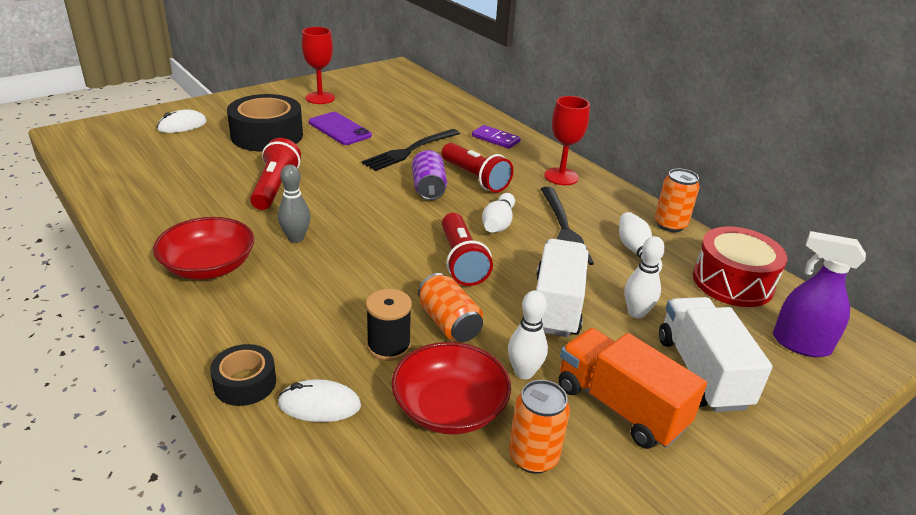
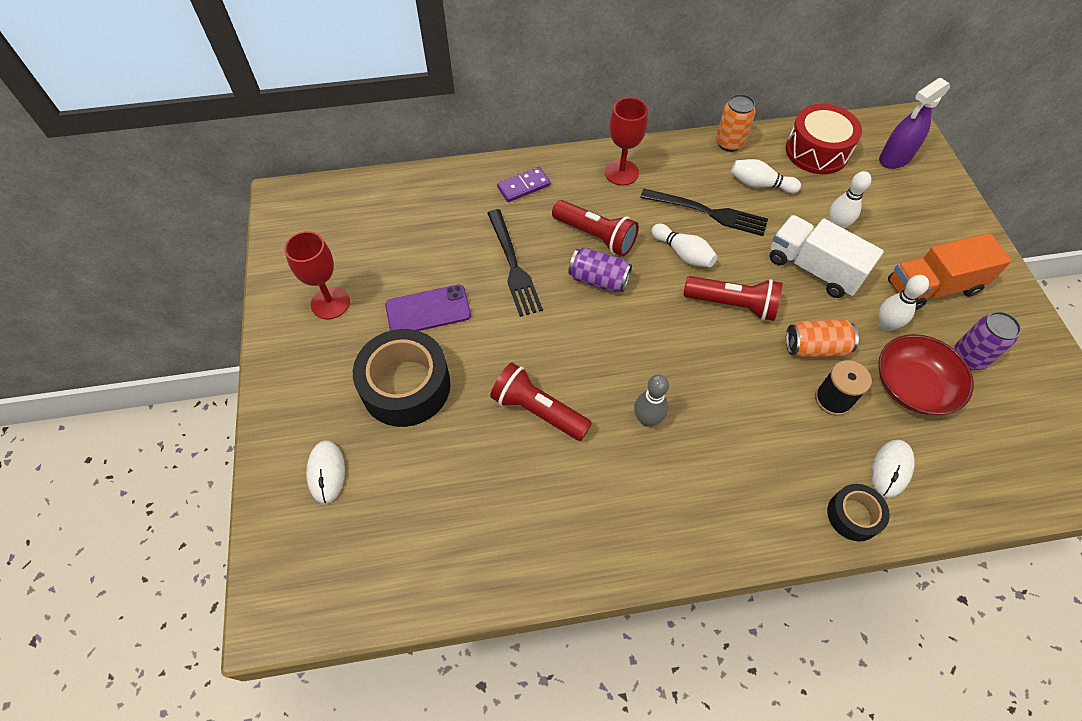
camera: 60 degrees left, 25 degrees up
(208, 266) = (671, 508): red bowl -> none
(475, 178) = (595, 236): red flashlight -> red flashlight turned 45 degrees clockwise
(533, 457) = (968, 357): orange can -> purple can
(702, 372) = (909, 225): white truck -> none

